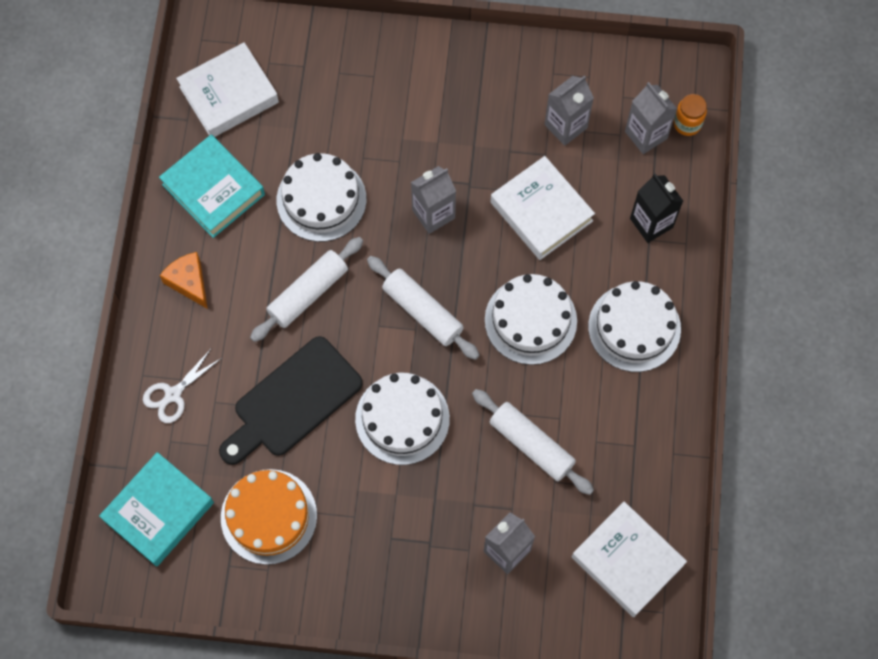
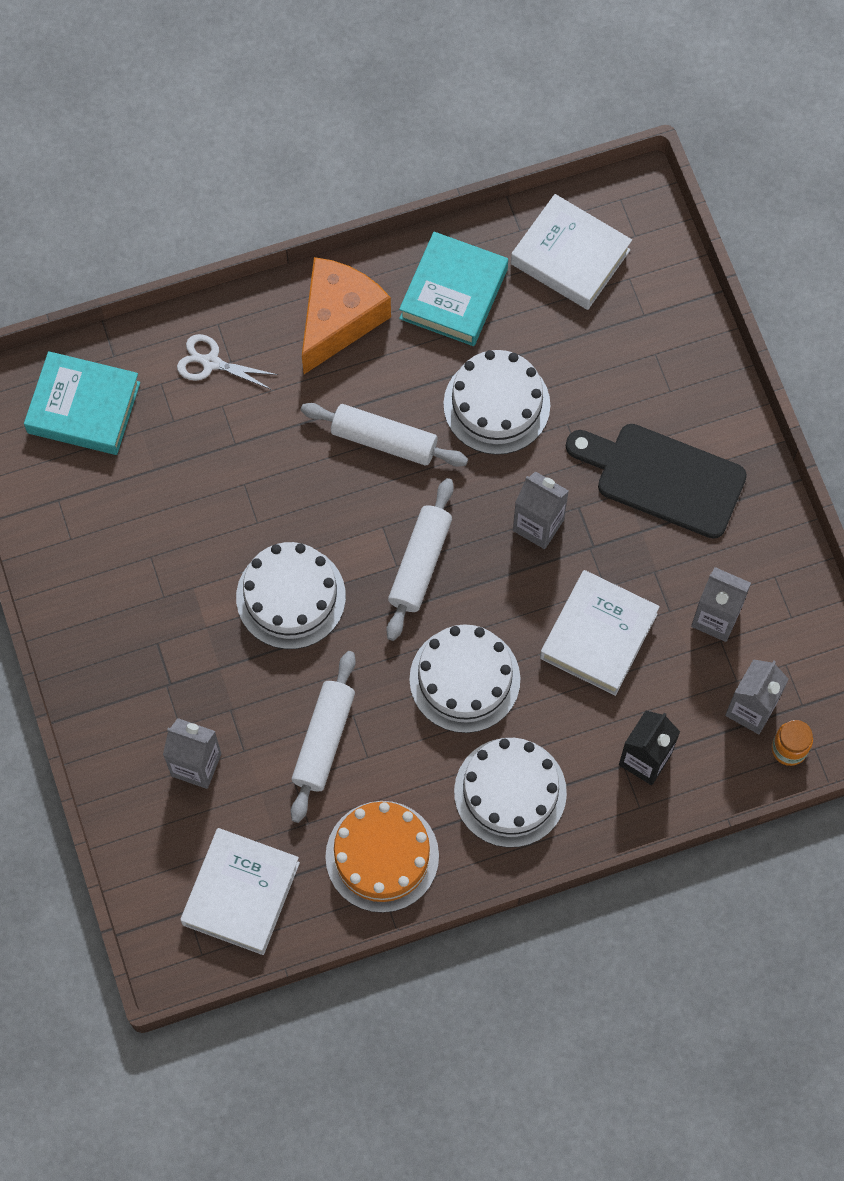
camera: 65 degrees right, 0 degrees up
(189, 282) = (339, 320): orange cheese -> orange cheese, size x1.75
(269, 516) = (126, 514): orange cake -> orange cake (382, 856)
(292, 401) = (258, 480): black cutting board -> black cutting board (663, 478)

